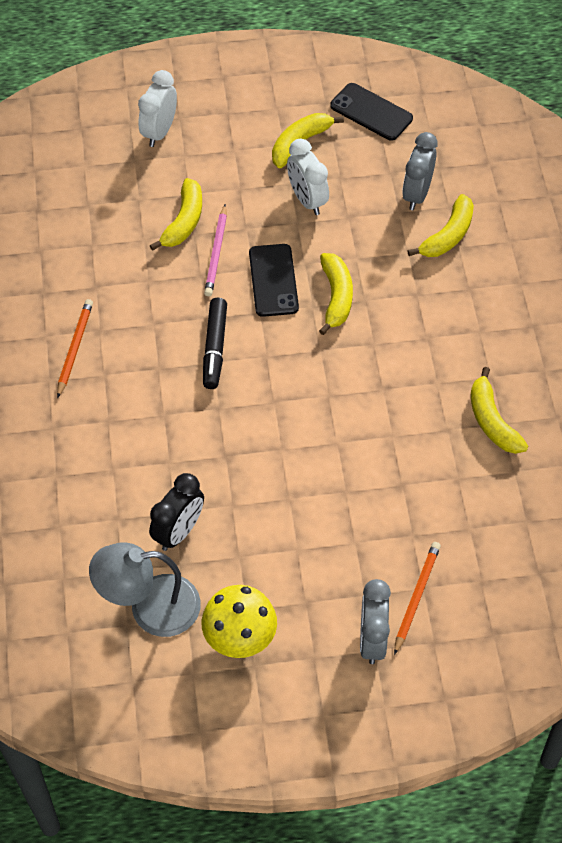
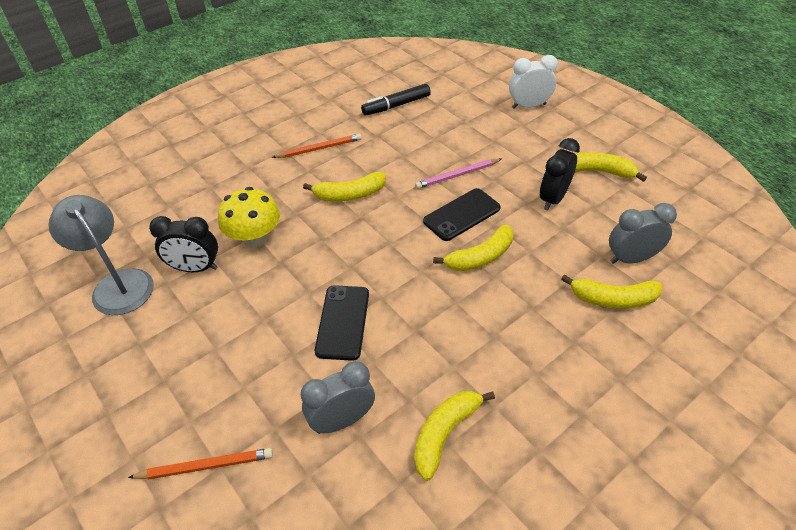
camera: 60 degrees right, 10 degrees down
(184, 221) = (468, 148): yellow banana -> yellow banana (349, 195)
(215, 348) = (374, 212): black marker -> black marker (396, 105)
(240, 637) = (110, 351): yellow mushroom -> yellow mushroom (254, 238)
(307, 200) = (553, 198): white clock -> black clock
(371, 112) = (674, 195): black phone -> black phone (343, 322)
(372, 639) = (143, 451): grey clock -> grey clock (342, 420)

